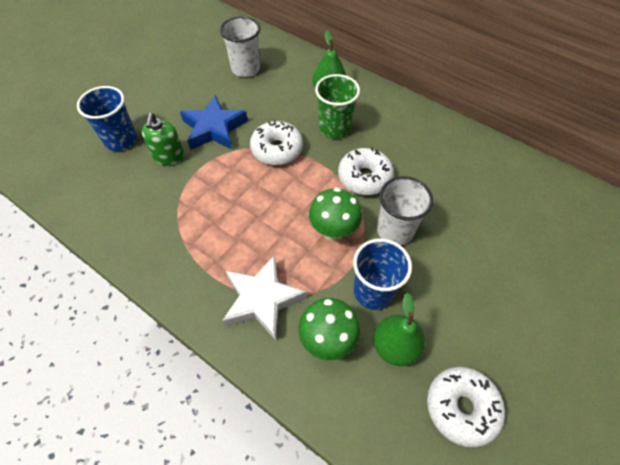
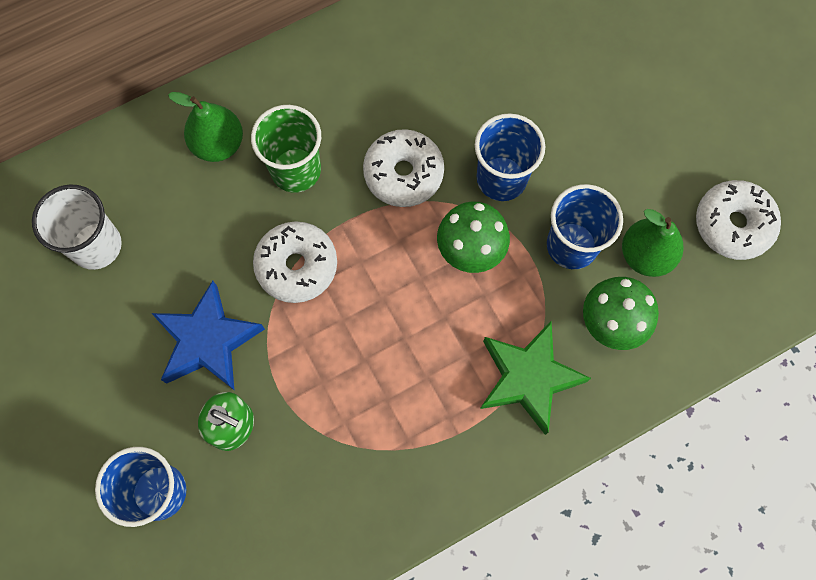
camera: 65 degrees left, 15 degrees up
(262, 300) = (528, 378): white star -> green star
(395, 230) = (501, 178): white cup -> blue cup

